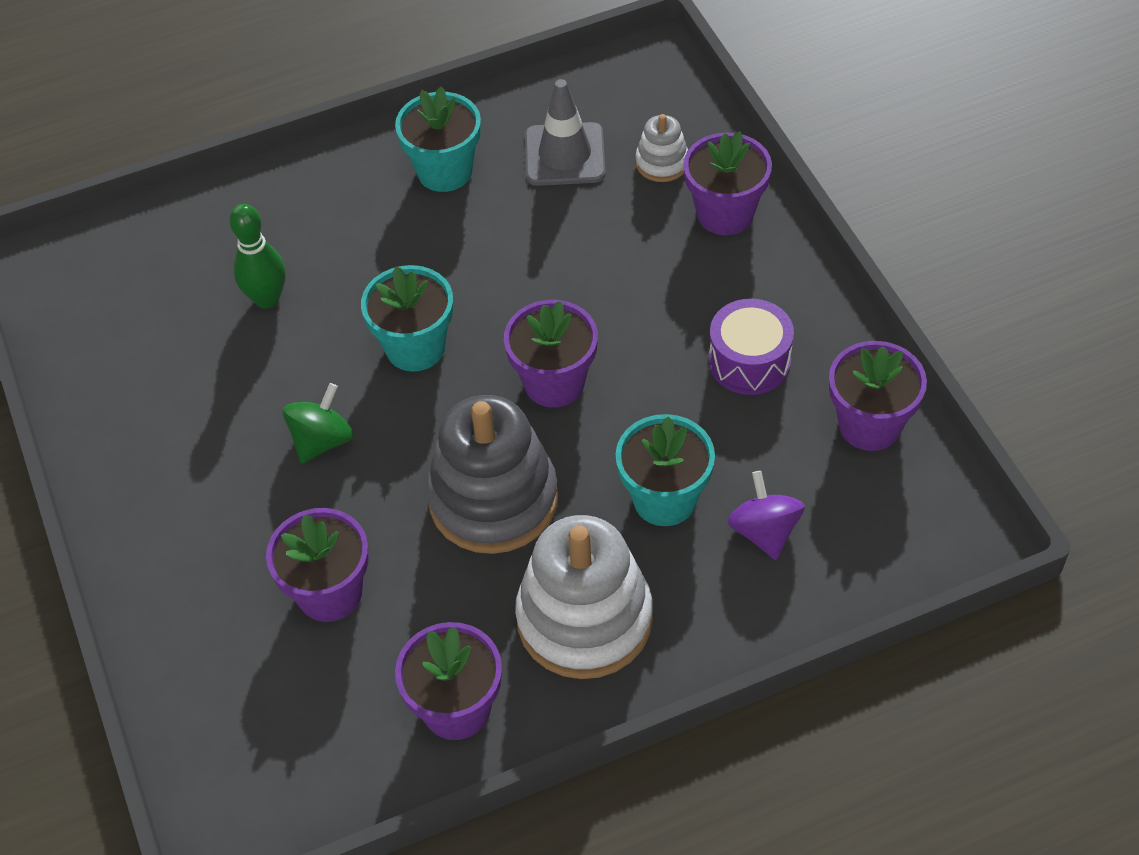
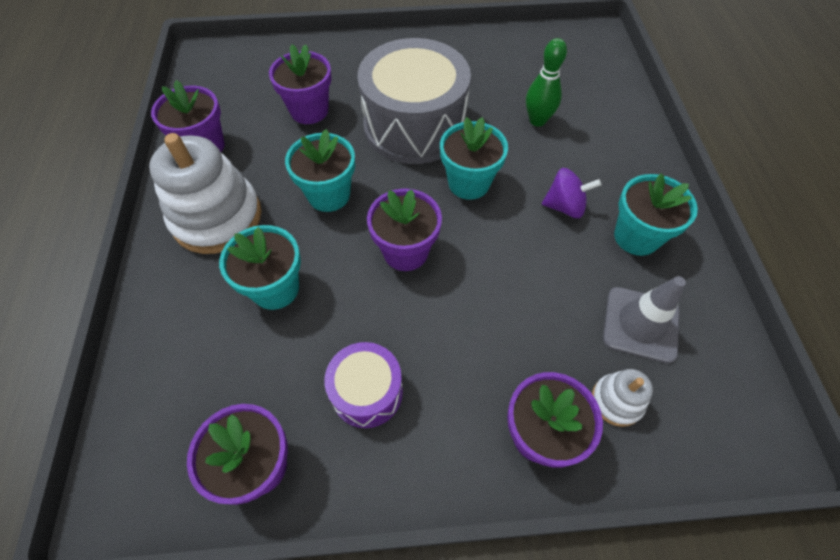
camera: 105 degrees right, 5 degrees up
(322, 440) = (414, 126): green spinning top -> grey drum
(493, 499) = (329, 195): grey stacking toy -> turquoise flower pot
(764, 532) = (212, 343): purple spinning top -> purple spinning top (564, 206)

